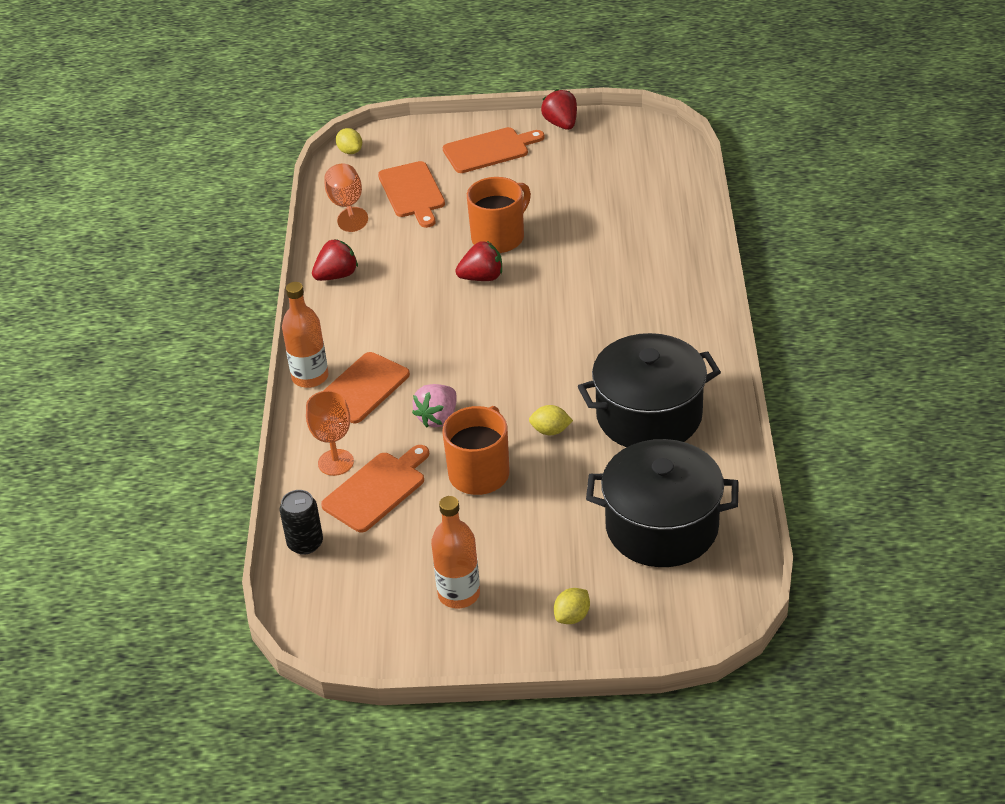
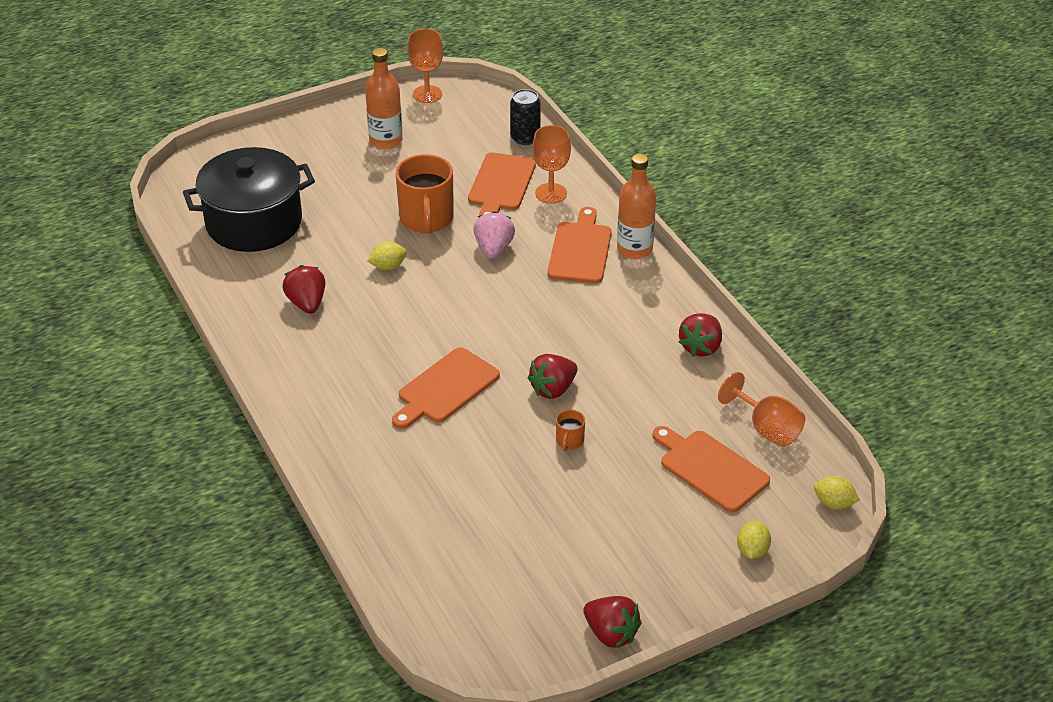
camera: 150 degrees right, 0 degrees up
(366, 652) = (427, 94): none -> orange goblet
(489, 150) = (670, 559): orange cutting board -> orange cutting board (445, 388)
(499, 237) = (569, 441): orange mug -> orange mug, size x0.45
(572, 616) = (293, 150): yellow lemon -> yellow lemon (752, 550)
(649, 416) = (307, 303): black pot -> red strawberry

